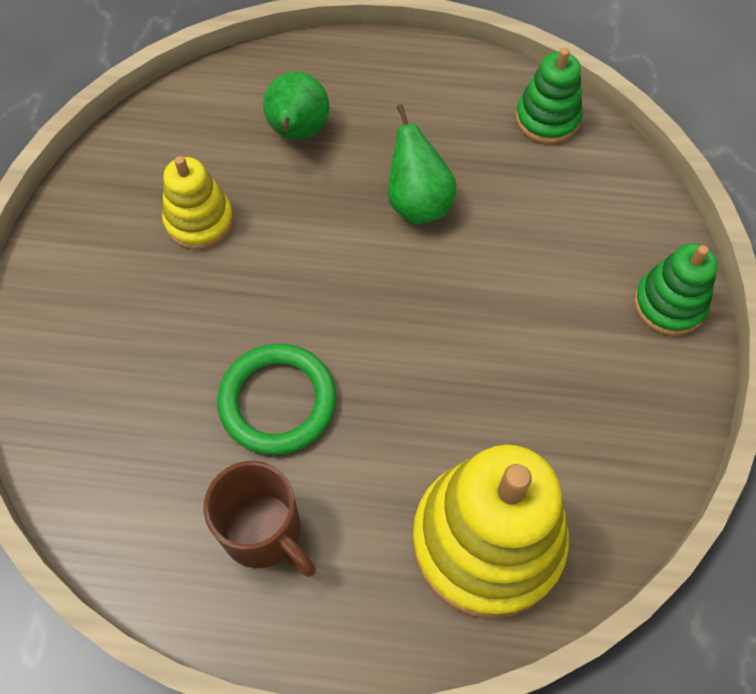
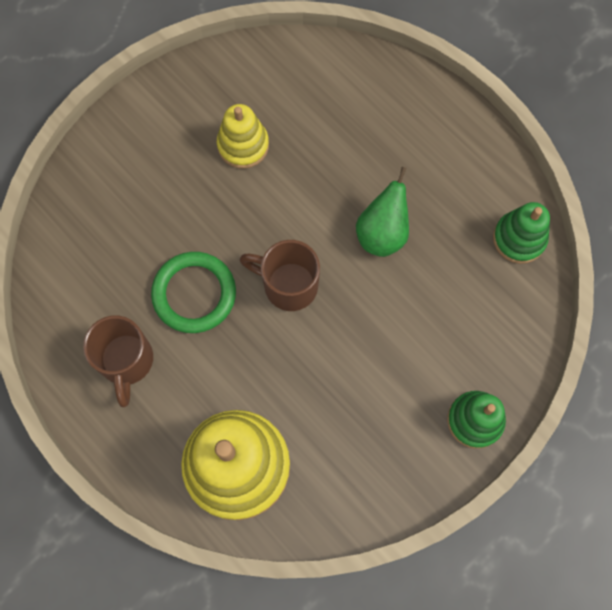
camera: 40 degrees right, 10 degrees up
(297, 132) = (351, 128): green pear -> none
(370, 318) = (288, 285): none -> brown mug

